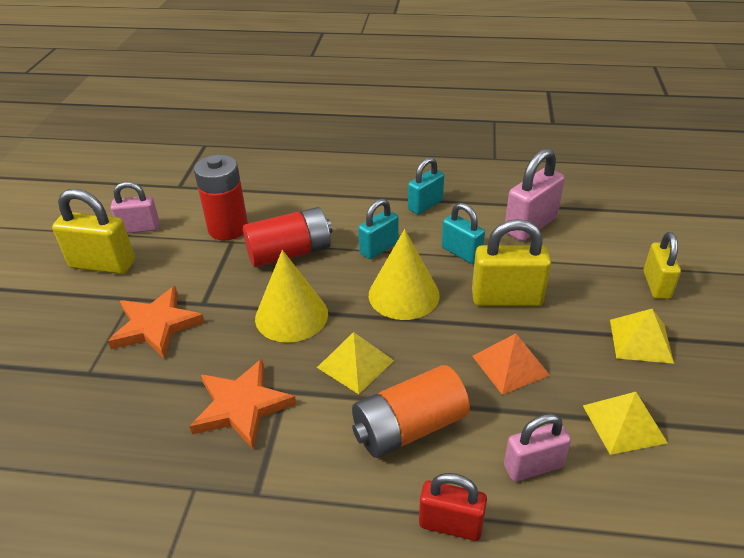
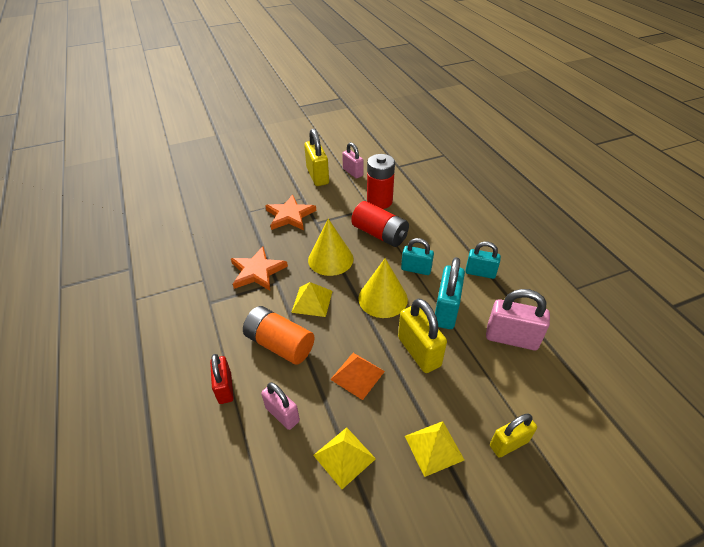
camera: 60 degrees right, 5 degrees up
(461, 253) = (446, 311): turquoise padlock -> turquoise padlock, size x1.52

